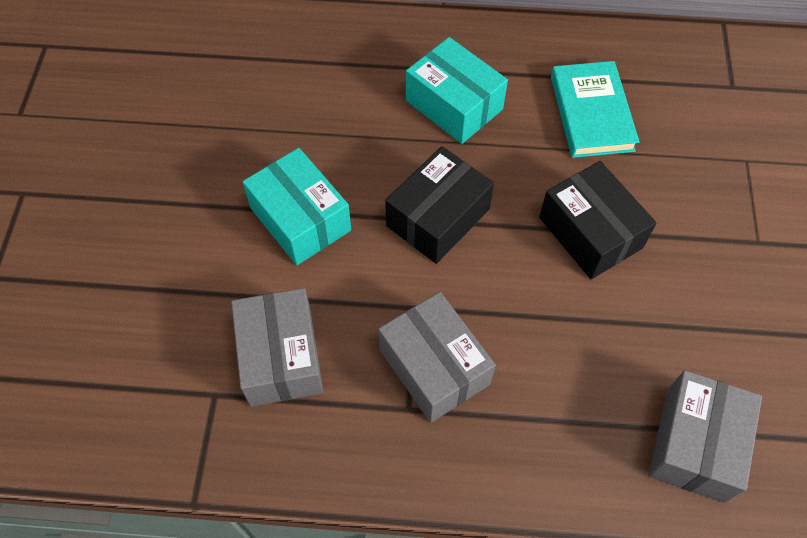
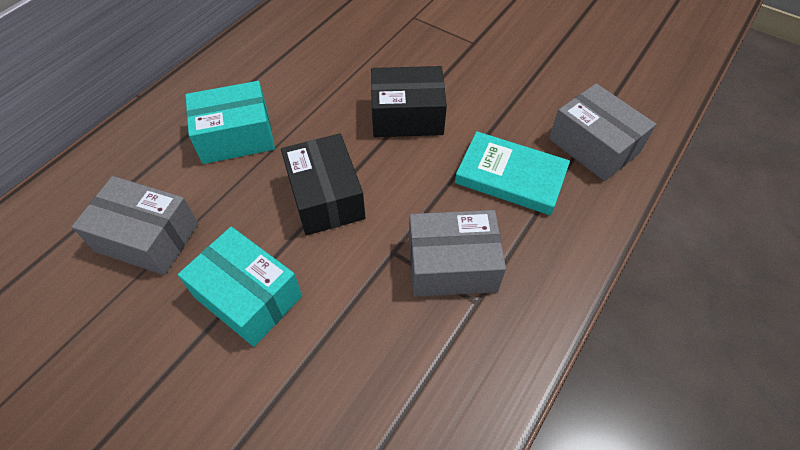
camera: 60 degrees left, 5 degrees down
(281, 357) = (372, 380): grey box -> grey box (147, 238)
(300, 219) = (248, 296): turquoise box -> turquoise box turned 45 degrees clockwise
(591, 113) = (315, 66): turquoise book -> turquoise book (510, 177)

